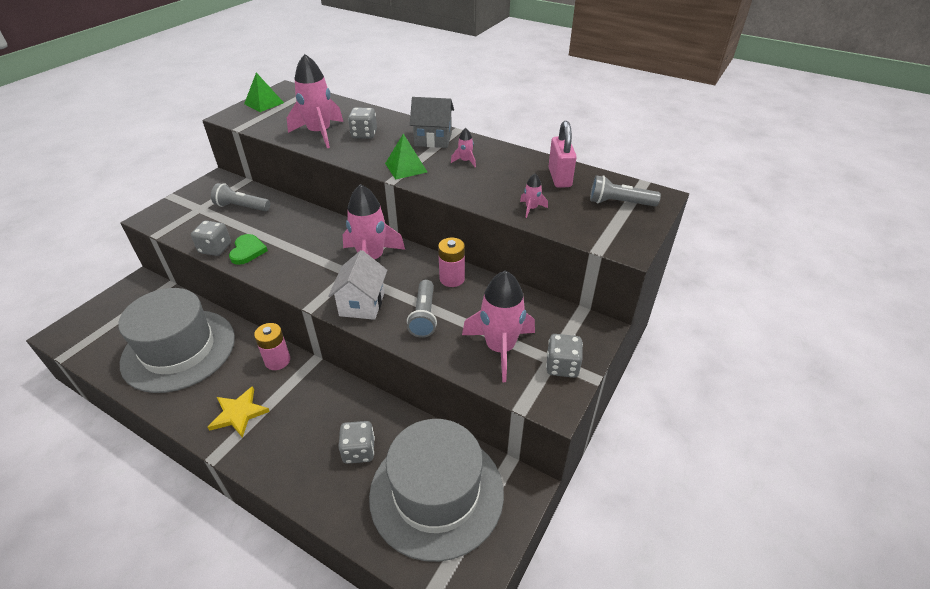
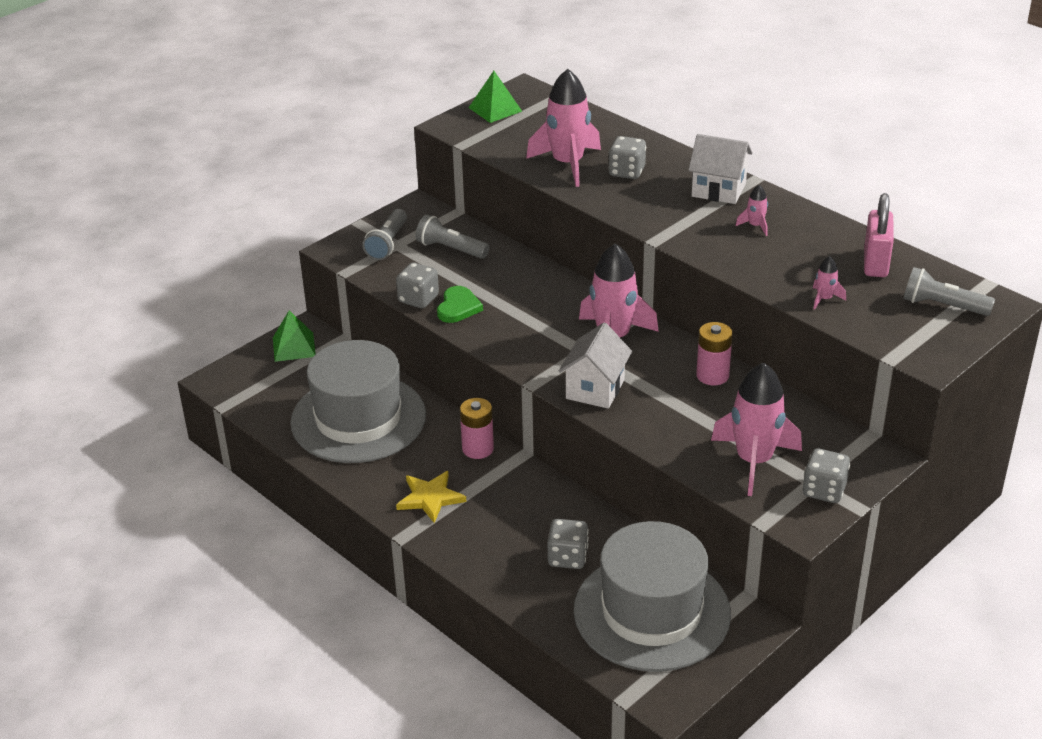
camera: 15 degrees right, 5 degrees down
(406, 167) = (675, 225): green pyramid -> green pyramid (294, 346)
(424, 316) = (668, 413): grey flashlight -> grey flashlight (387, 244)
(433, 139) = (718, 190): grey house -> white house

